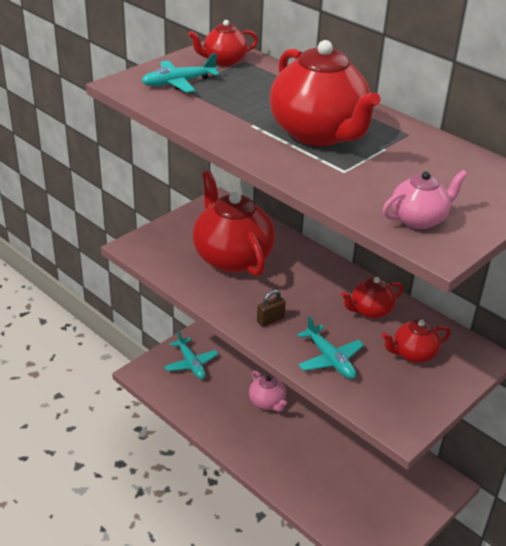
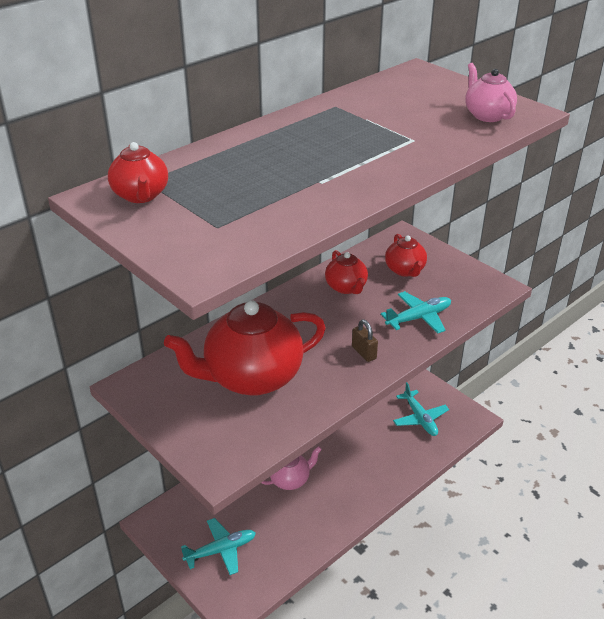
camera: 85 degrees left, 0 degrees up
(179, 83) = (203, 228): turquoise plane -> turquoise plane (420, 418)
(318, 134) = (338, 147): red teapot -> none

